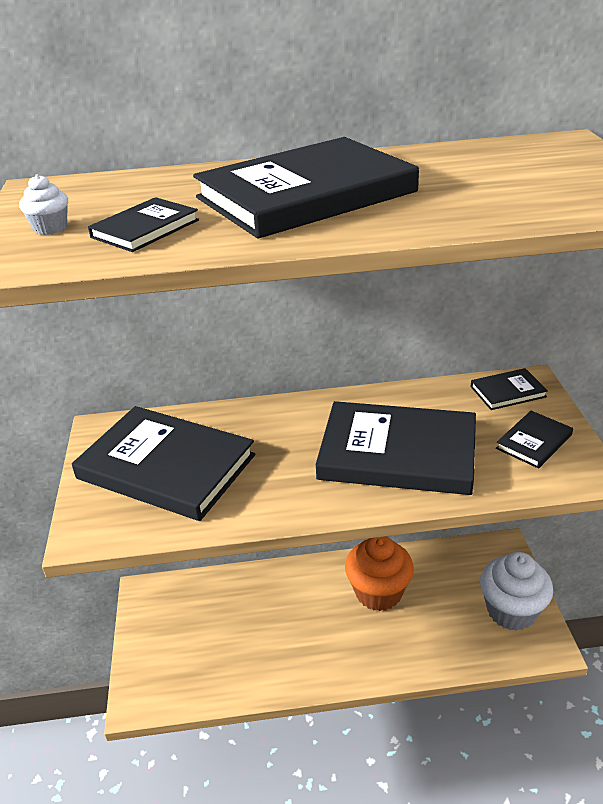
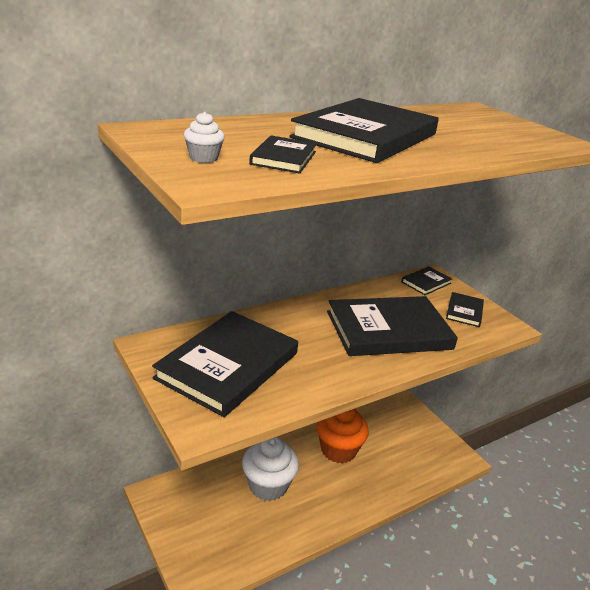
camera: 30 degrees left, 5 degrees down
(166, 467) = (228, 365): black book -> black book turned 60 degrees counterclockwise
(511, 611) = (429, 442): white cupcake -> white cupcake (268, 485)

